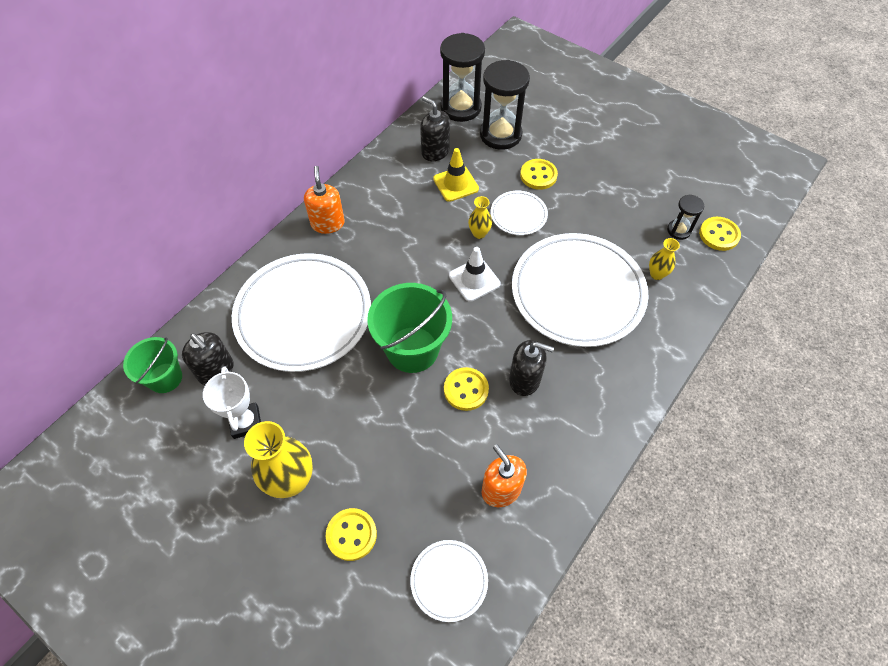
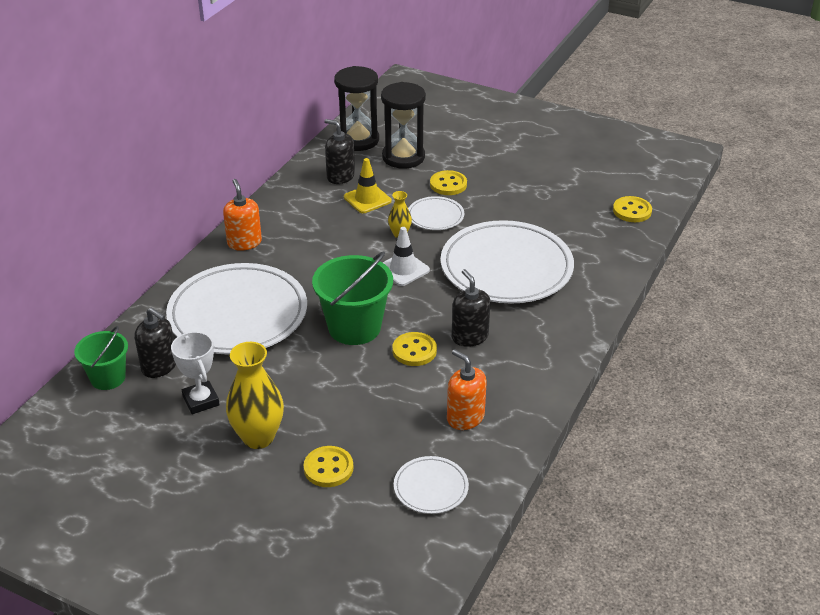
camera: 10 degrees left, 20 degrees down
(524, 379) = (469, 336): black soap dispenser -> black soap dispenser turned 120 degrees counterclockwise
(656, 274) = (579, 246): yellow vase -> none
(678, 230) = (593, 212): black hourglass -> none

